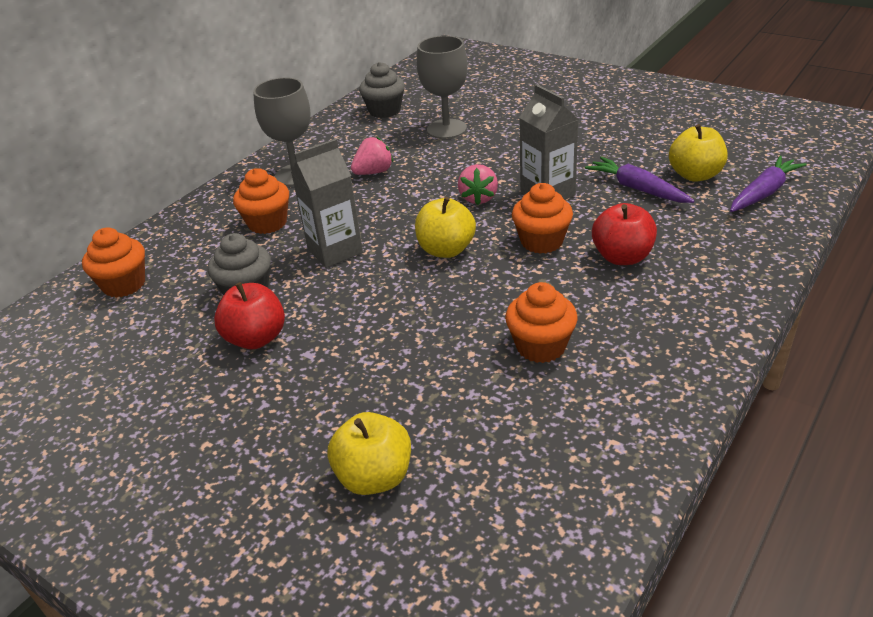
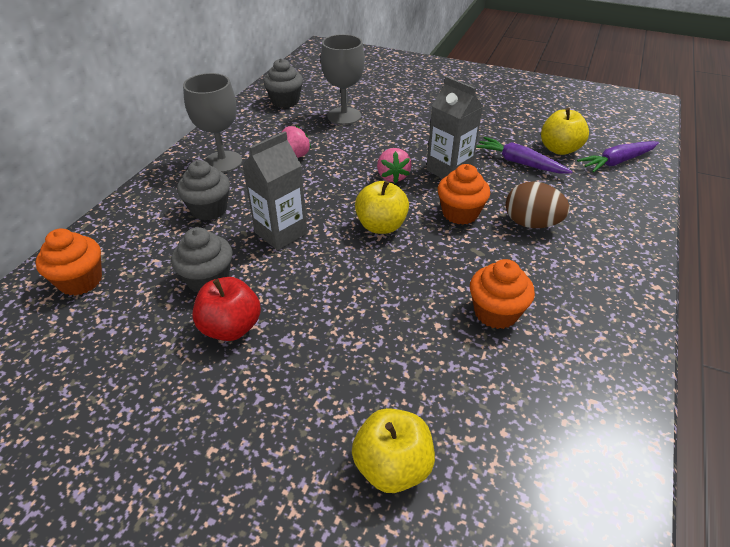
camera: 15 degrees left, 5 degrees up
(267, 223) = (209, 209): orange cupcake -> grey cupcake
(622, 257) = (531, 223): red apple -> brown egg
(763, 192) = (617, 162): purple carrot -> purple carrot turned 150 degrees counterclockwise

